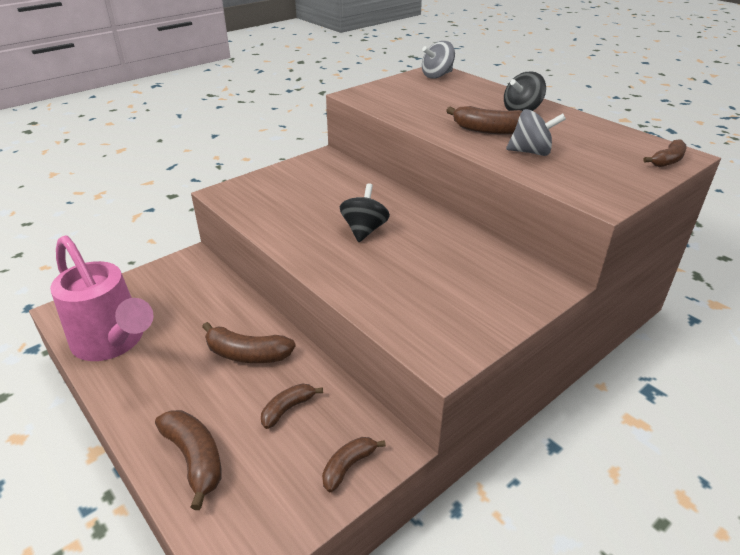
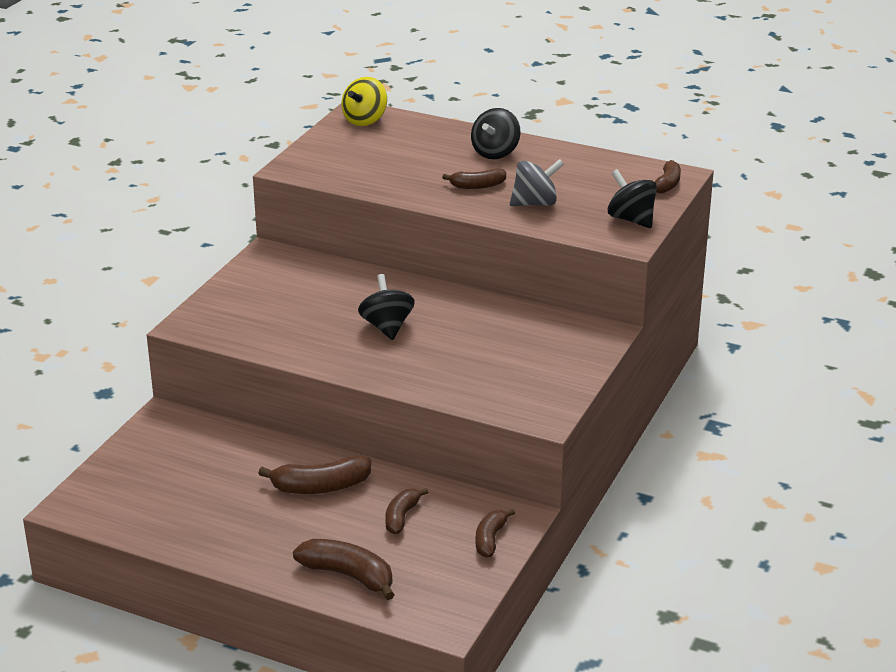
camera: 25 degrees left, 5 degrees down
(114, 343) = (165, 518): pink watering can -> none
(437, 76) = (365, 120): grey spinning top -> yellow spinning top
(489, 130) = (477, 186): brown banana -> brown banana, size x0.64
(616, 183) = (631, 219): none -> black spinning top

